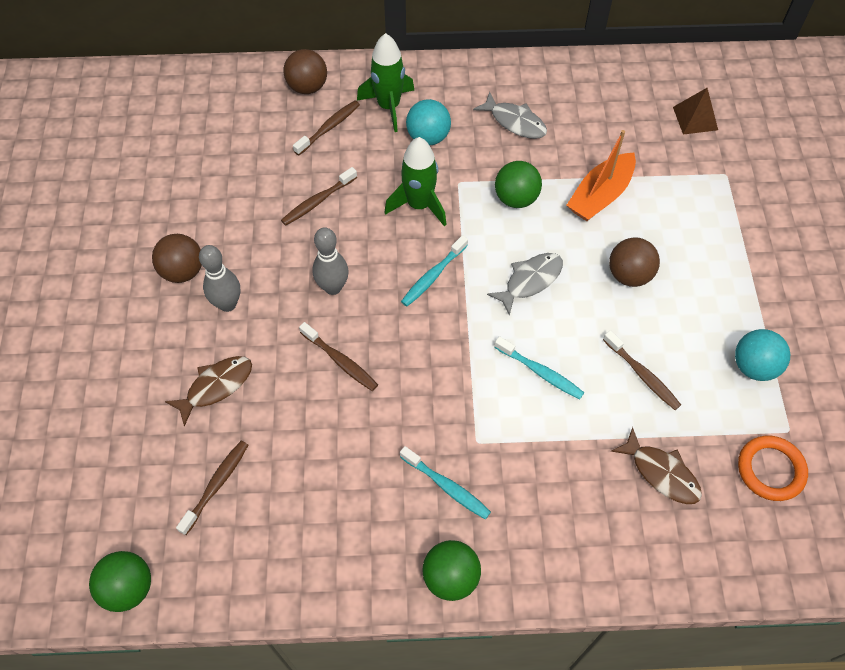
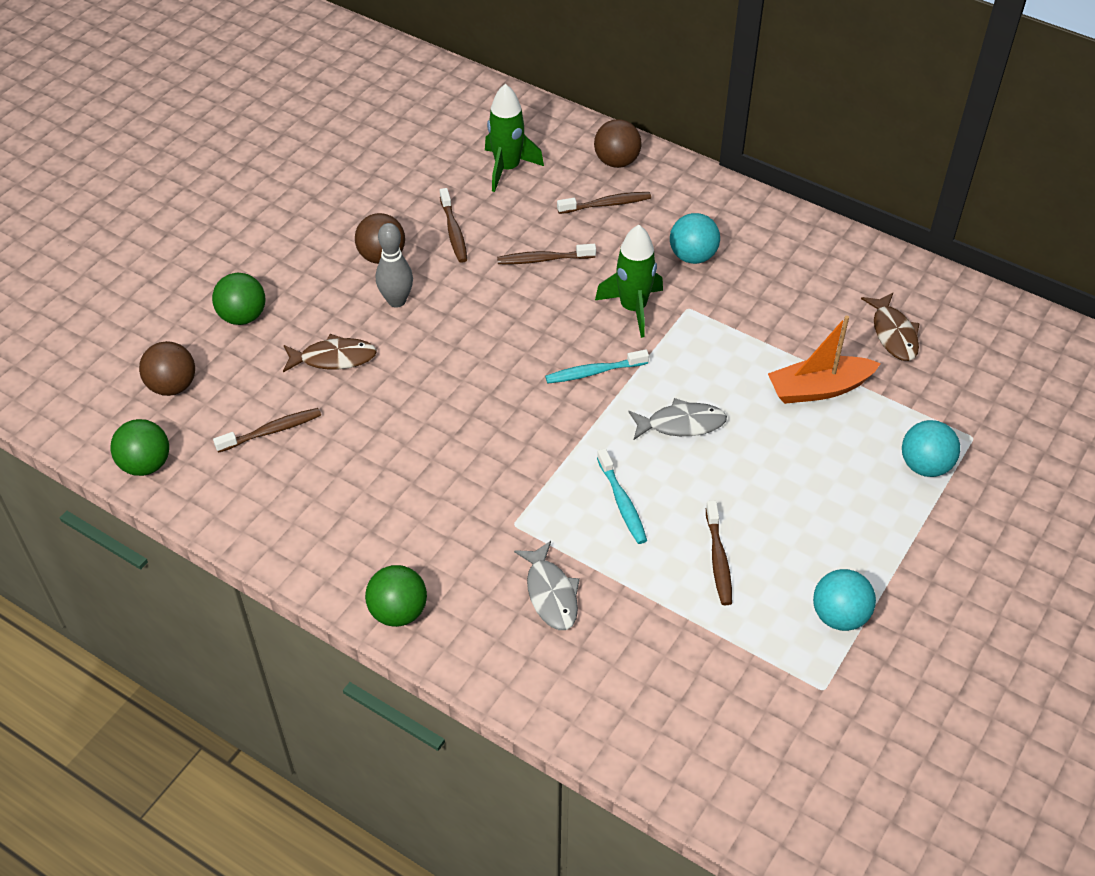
camera: 35 degrees right, 10 degrees down
(333, 287) = (496, 334): grey bowling pin -> none
(340, 361) = (452, 395): brown toothbrush -> brown toothbrush (453, 232)
(389, 106) = (678, 213): green rocket -> green rocket (507, 168)
(447, 487) = (456, 542): turquoise toothbrush -> none
(515, 122) = (790, 284): grey fish -> grey fish (551, 594)
(516, 198) = (731, 349): green ball -> green ball (243, 316)
(629, 275) = (784, 470): brown ball -> brown ball (172, 386)
(661, 473) = (661, 647): brown fish -> brown fish (893, 334)
(695, 118) = (987, 371): brown pyramid -> none
(714, 214) = (925, 465): none -> turquoise ball
(770, 470) = (772, 709): orange ring -> none

